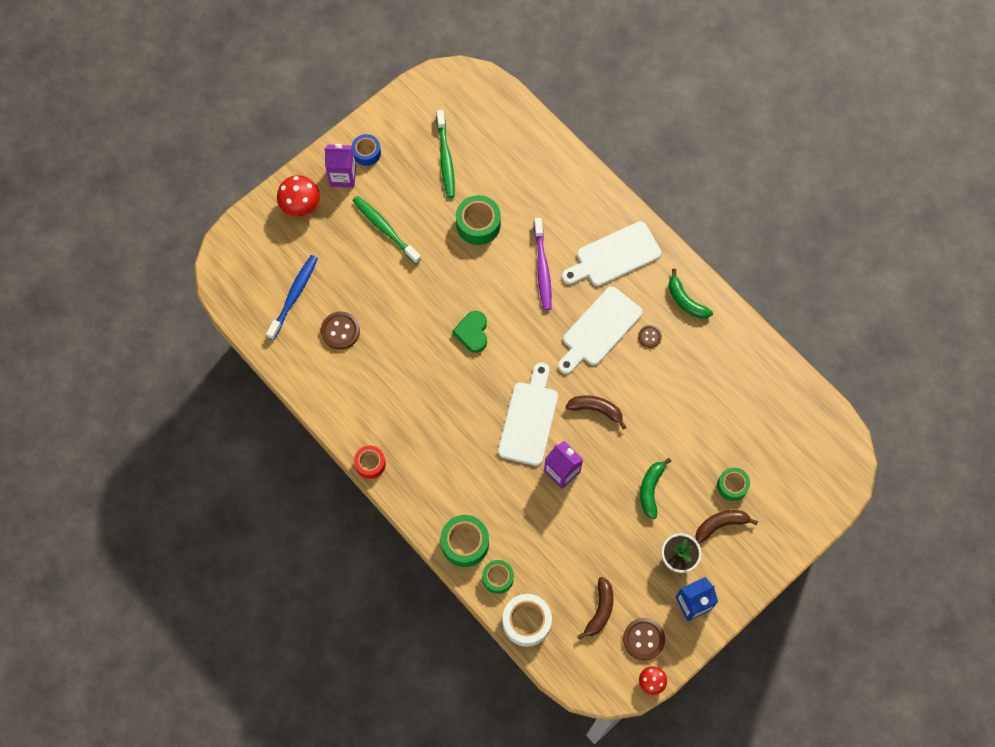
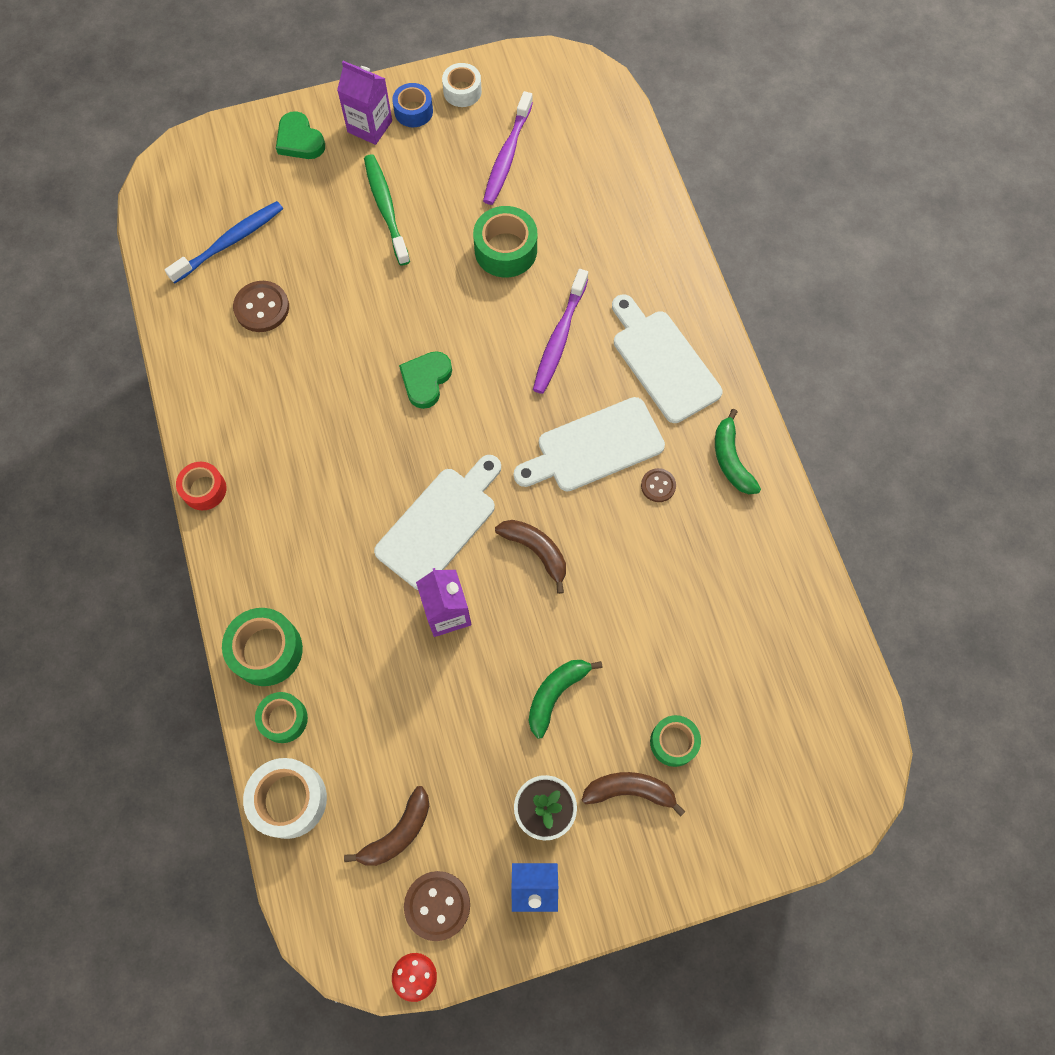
camera: 25 degrees right, 0 degrees up
(301, 205) = (299, 140): red mushroom -> green heart
(392, 125) = (462, 91): none -> white tape
(445, 158) = (507, 155): green toothbrush -> purple toothbrush
(614, 256) = (662, 361): white cutting board -> white cutting board turned 60 degrees clockwise

